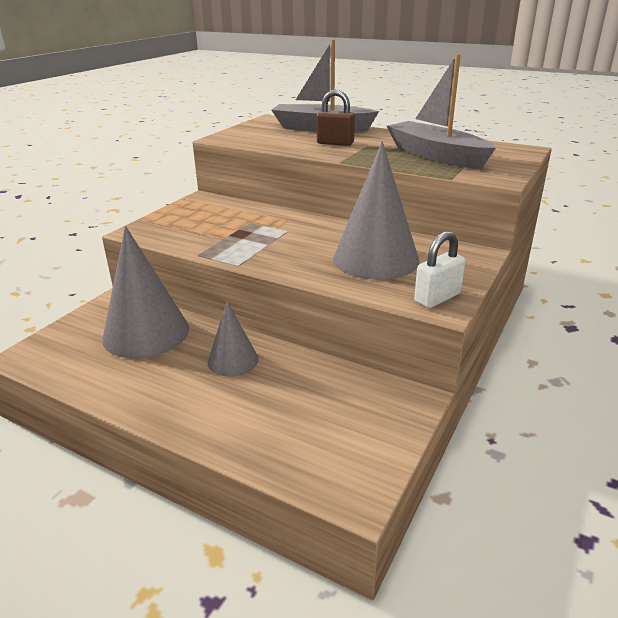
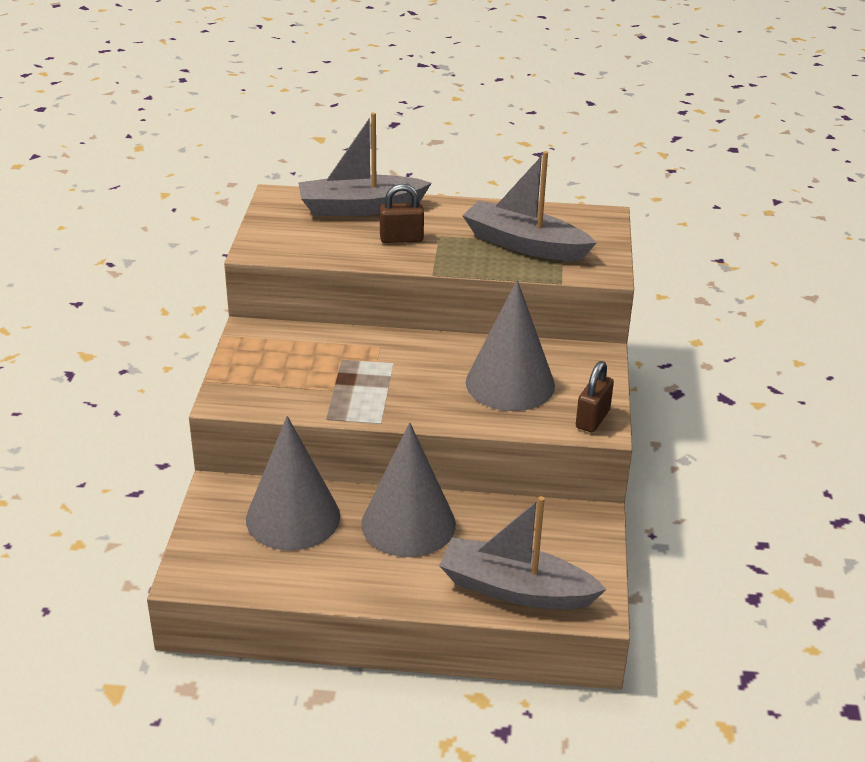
camera: 25 degrees left, 5 degrees up
(233, 360) = (408, 524): grey cone -> grey cone, size x1.80
(284, 446) = (515, 589): none -> grey boat
(437, 298) = (592, 419): white padlock -> brown padlock

